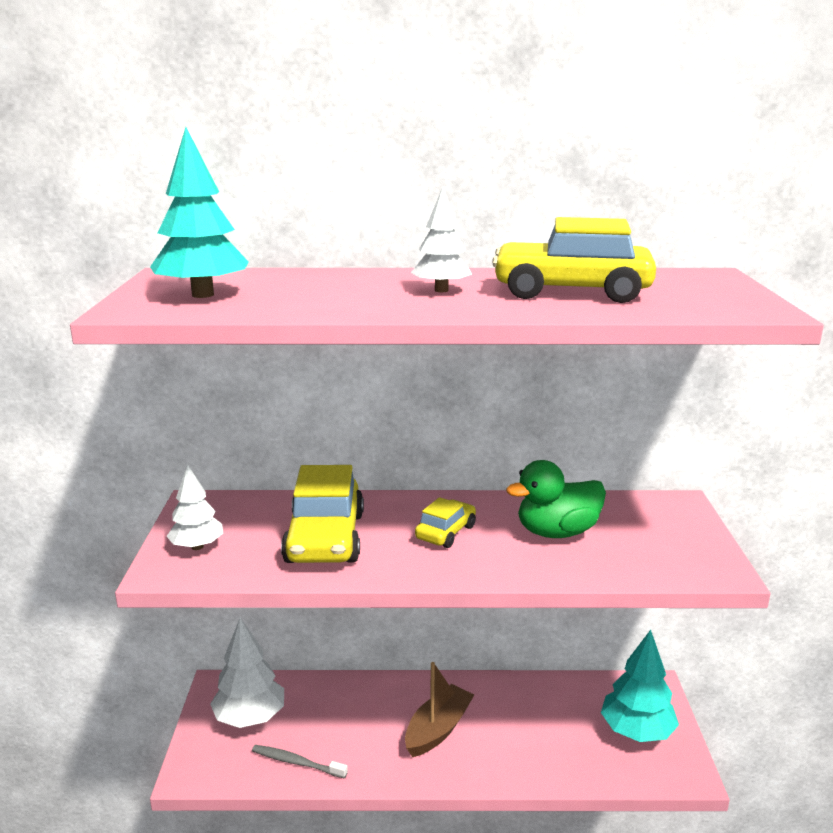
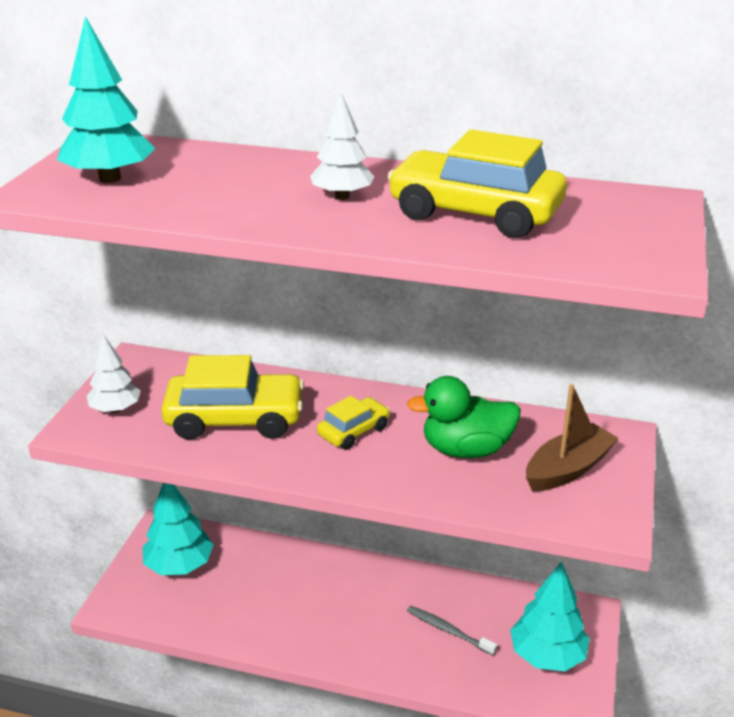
camera: 15 degrees right, 10 degrees up
(250, 717) = (179, 565): white tree -> turquoise tree
(297, 762) = (206, 617): grey toothbrush -> grey toothbrush (448, 630)
(325, 538) = (235, 419): yellow car -> yellow car turned 105 degrees counterclockwise
(438, 729) = (349, 612): brown boat -> brown boat (568, 469)

